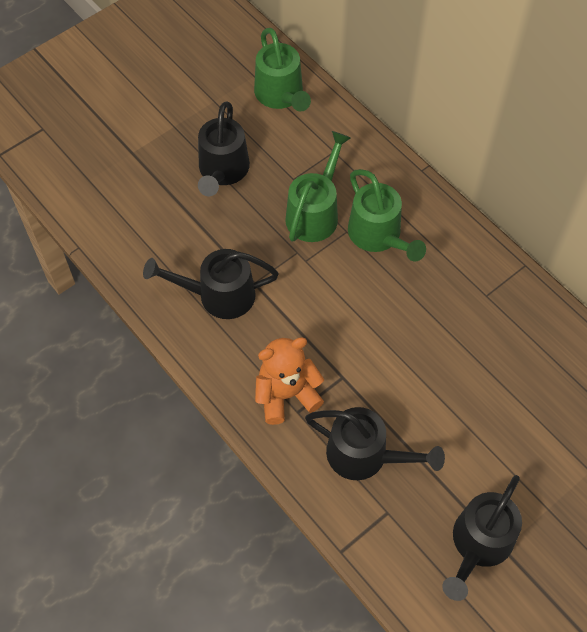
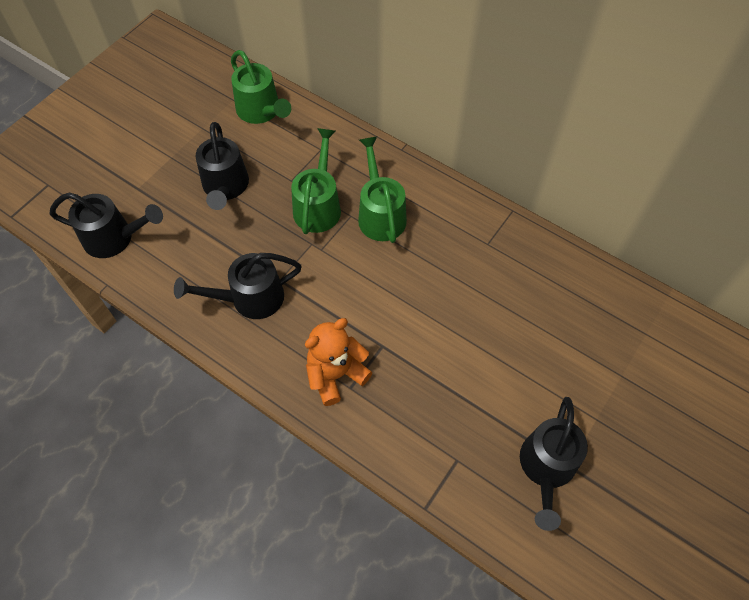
camera: 15 degrees left, 0 degrees up
(365, 455) = (423, 412): black watering can -> black watering can (115, 238)
(378, 236) = (380, 214): green watering can -> green watering can turned 150 degrees counterclockwise

